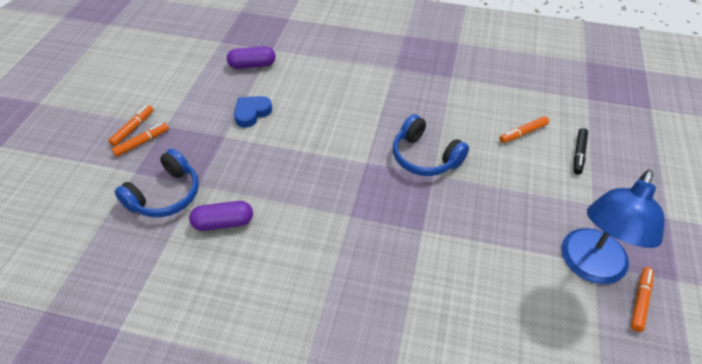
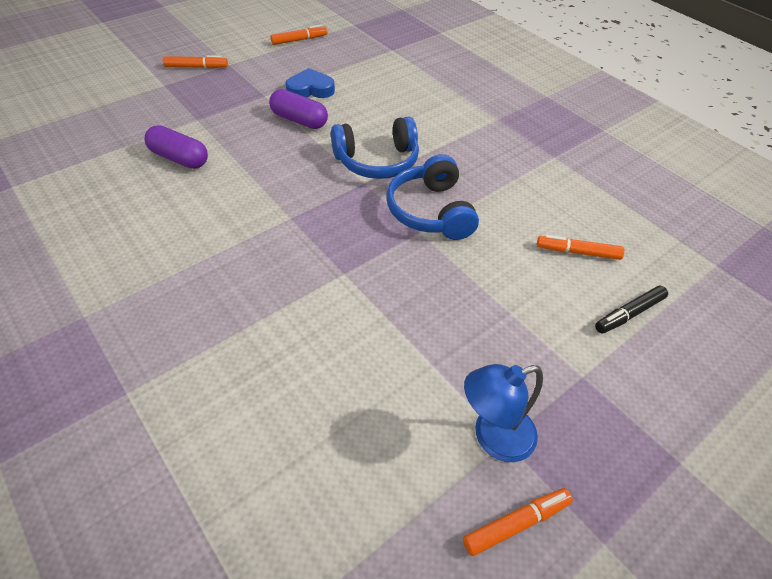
camera: 35 degrees right, 0 degrees up
(133, 128) = (203, 54): orange marker -> orange marker (299, 40)
(165, 195) = (164, 113): blue headphones -> blue headphones (377, 161)
(252, 65) = (358, 53): purple capsule -> purple capsule (299, 120)
(589, 267) = (493, 437): blue lamp -> blue lamp, size x0.61

